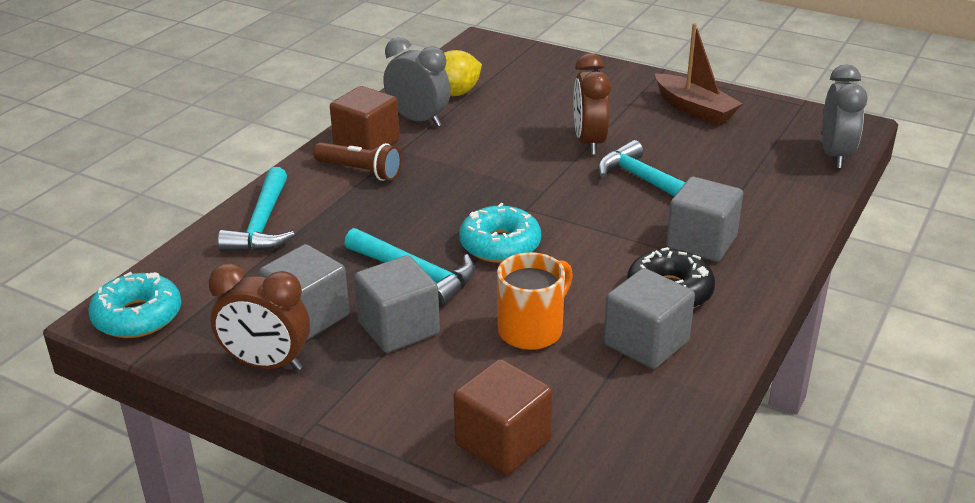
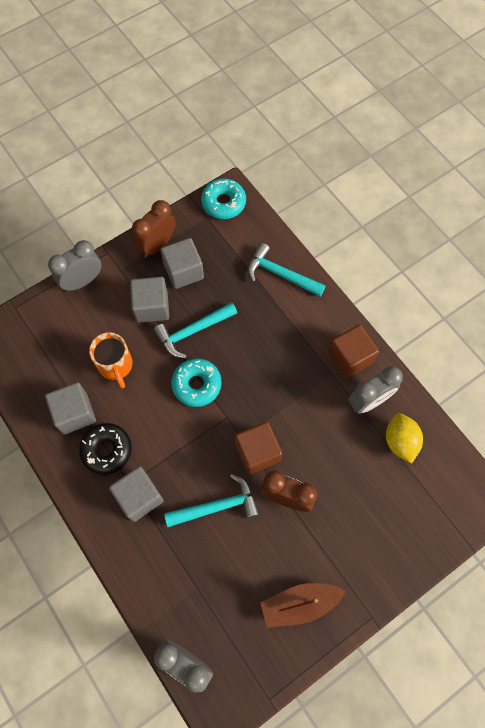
camera: 115 degrees right, 35 degrees up
(360, 171) = (315, 342): brown flashlight -> none
(398, 431) = (82, 281): none -> grey clock
(503, 442) = (50, 318): brown cube -> brown cube (257, 452)

